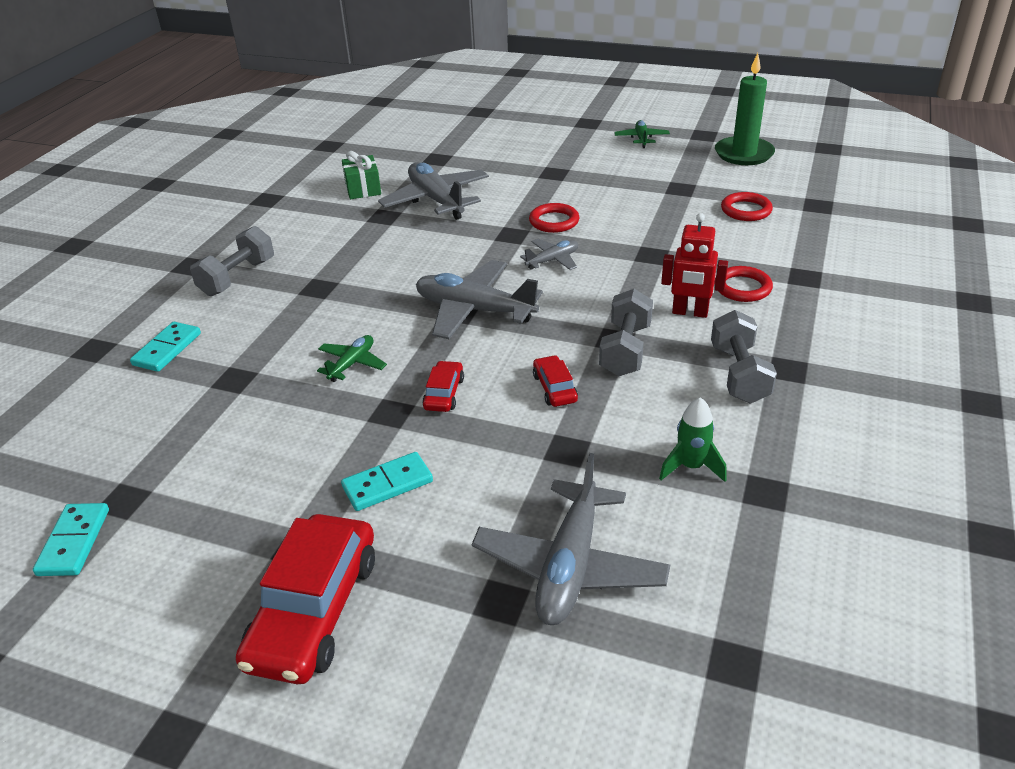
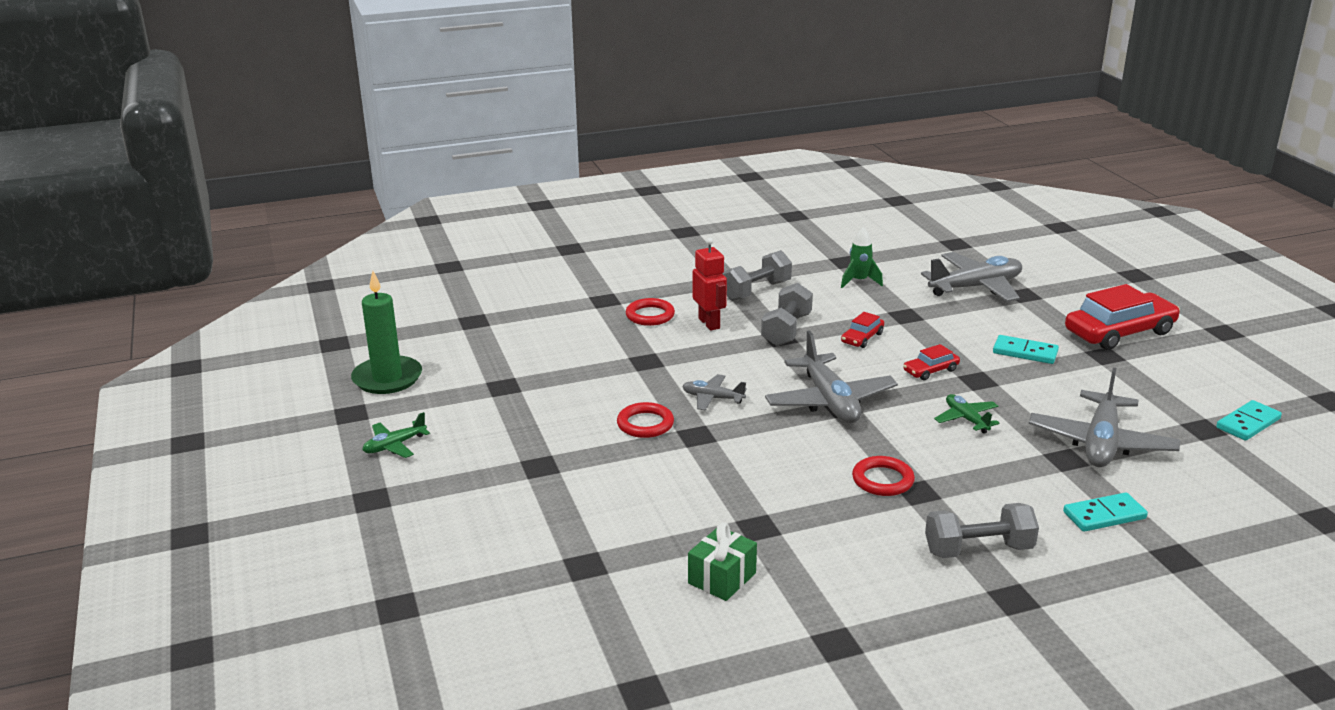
camera: 130 degrees left, 10 degrees down
(352, 364) = (966, 419): green plane -> green plane turned 75 degrees clockwise
(436, 200) = (685, 511): grey plane -> grey plane (1101, 443)
(625, 350) = (786, 330): grey dumbbell -> grey dumbbell turned 45 degrees counterclockwise
(746, 210) = (517, 346): red ring -> red ring (882, 480)

